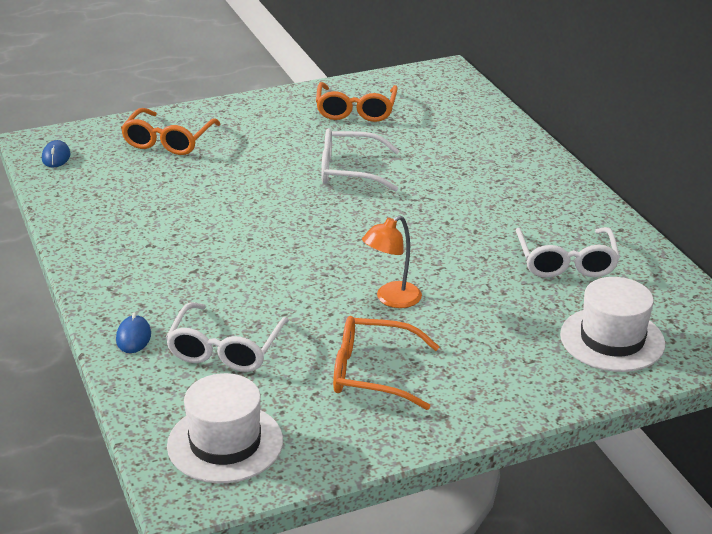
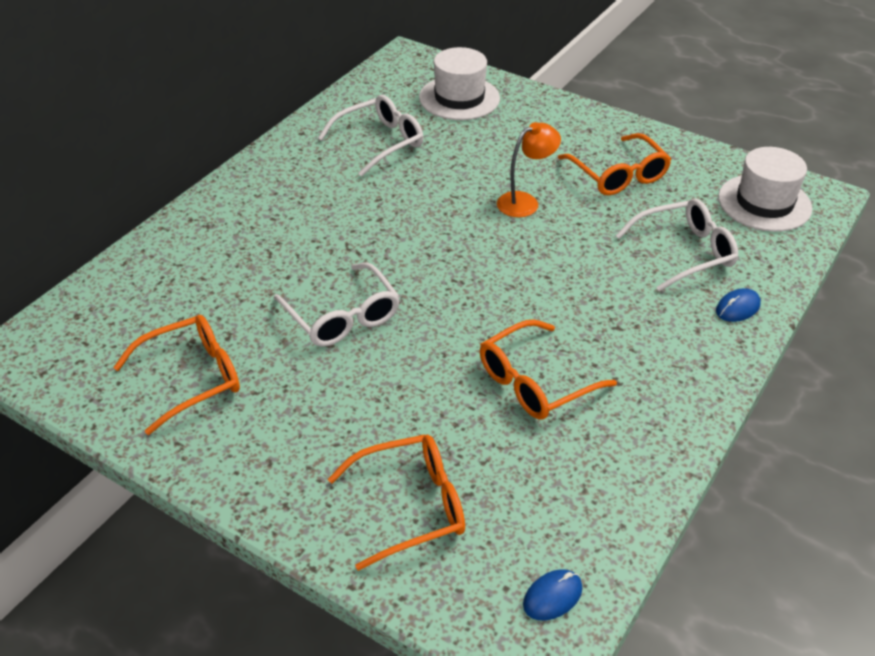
camera: 125 degrees left, 10 degrees up
(194, 214) = (534, 382): none -> orange glasses
(391, 299) = (525, 202): orange lamp -> orange lamp turned 45 degrees counterclockwise

